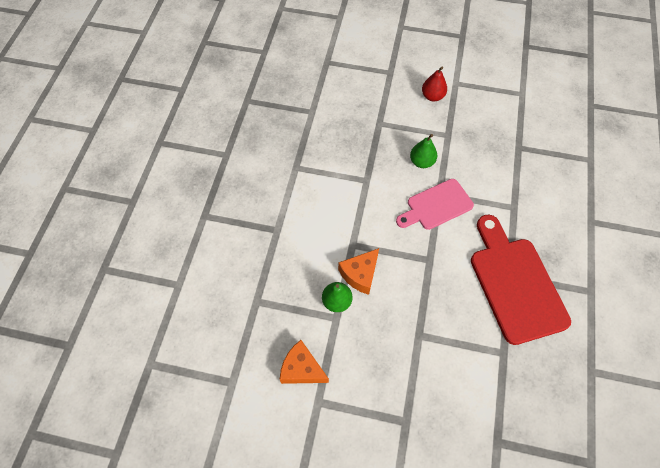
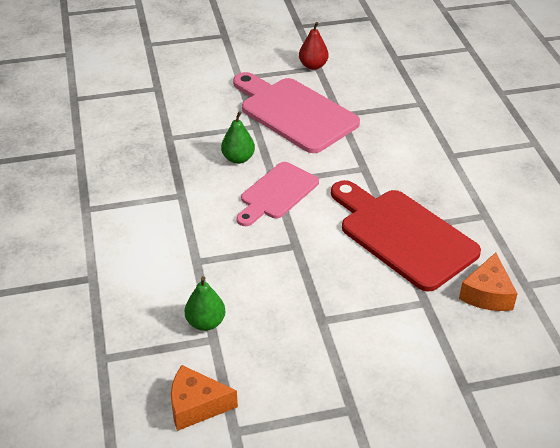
camera: 25 degrees left, 20 degrees down
(360, 274) = (220, 286): orange cheese -> orange cheese (487, 294)
(432, 96) = (219, 96): red pear -> red pear (313, 66)
(483, 133) = (294, 113): none -> pink cutting board

